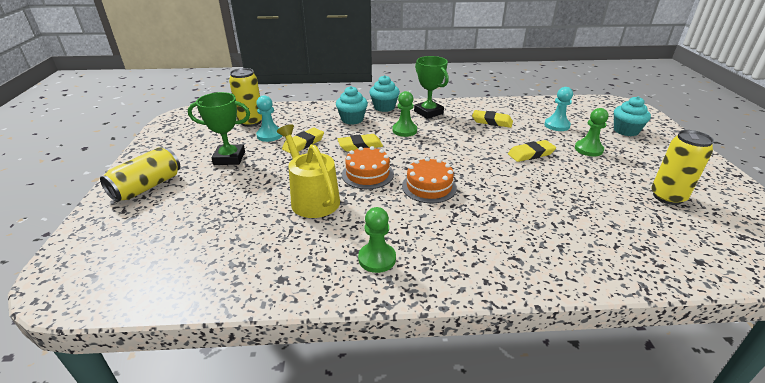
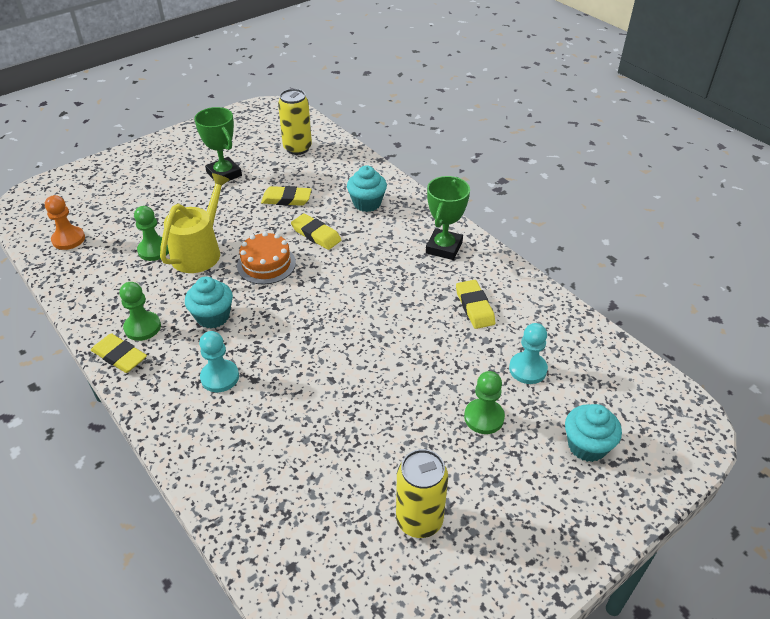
camera: 55 degrees right, 10 degrees up
(147, 187) = (151, 162): yellow can -> none
(182, 271) = (68, 239): none -> orange pawn
(269, 135) = (283, 172): turquoise pawn -> turquoise pawn (220, 377)
(384, 107) = (420, 211): turquoise cupcake -> turquoise cupcake (213, 316)
(404, 130) = (379, 249): green pawn -> green pawn (154, 250)
(429, 187) = (277, 313): orange cake -> none
(531, 154) = (419, 367): yellow eraser -> yellow eraser (119, 356)

